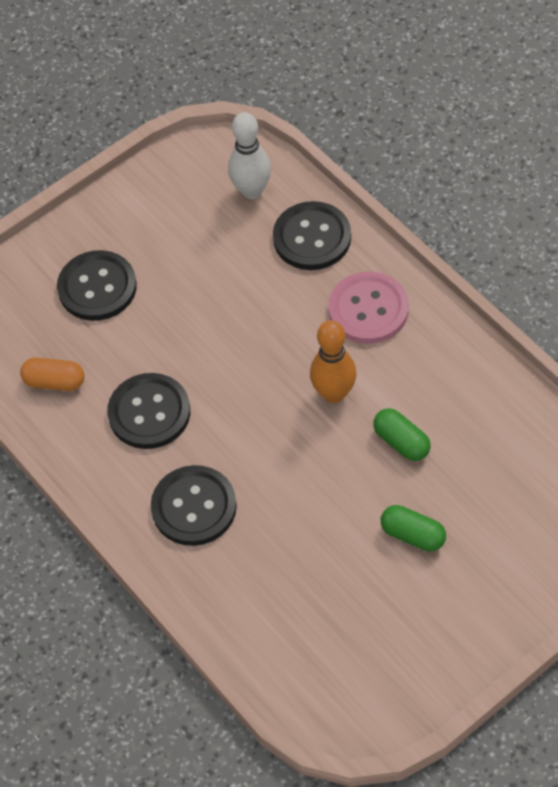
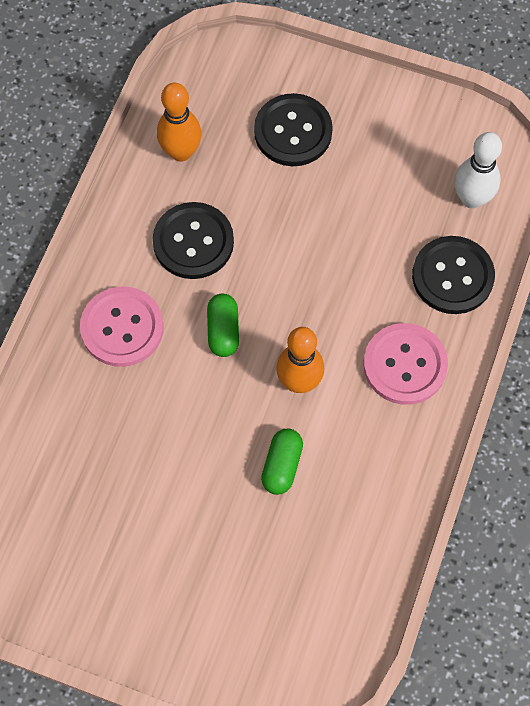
camera: 55 degrees right, 10 degrees up
(54, 382) = (181, 152): orange capsule -> orange bowling pin
(194, 507) = (122, 328): black button -> pink button
(413, 535) = (192, 524): green capsule -> green capsule (223, 330)

